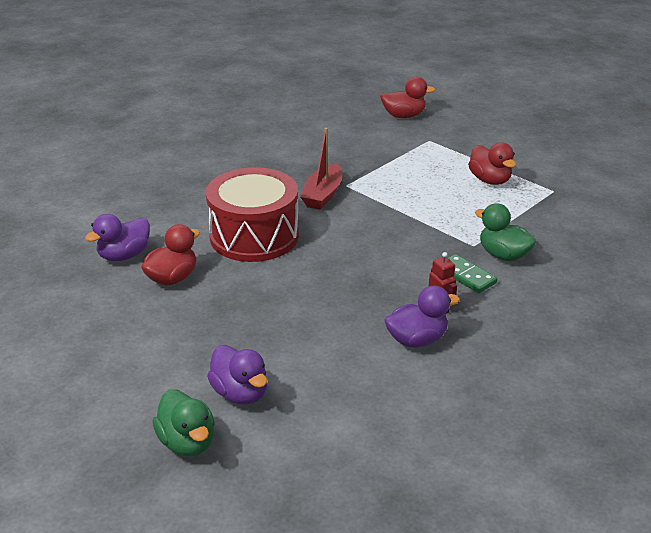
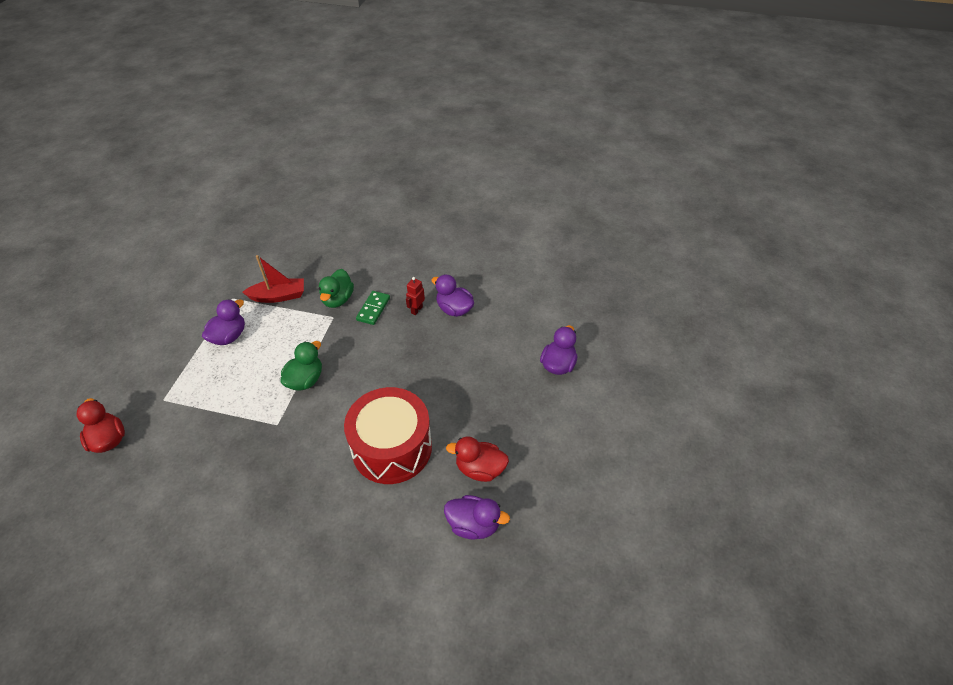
camera: 120 degrees left, 15 degrees up
(187, 442) = (610, 367): green duck -> green duck (305, 380)
(323, 195) = (302, 432): red boat -> red boat (278, 296)
(490, 180) = (229, 336): red duck -> purple duck

